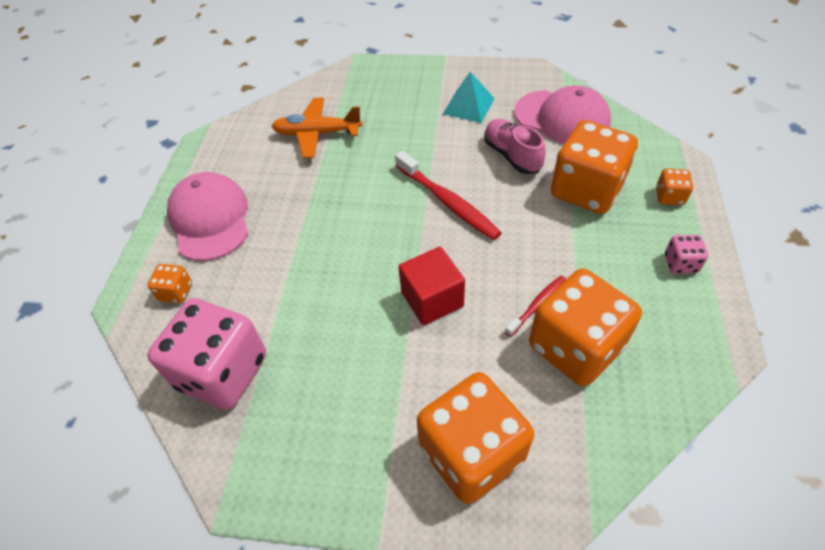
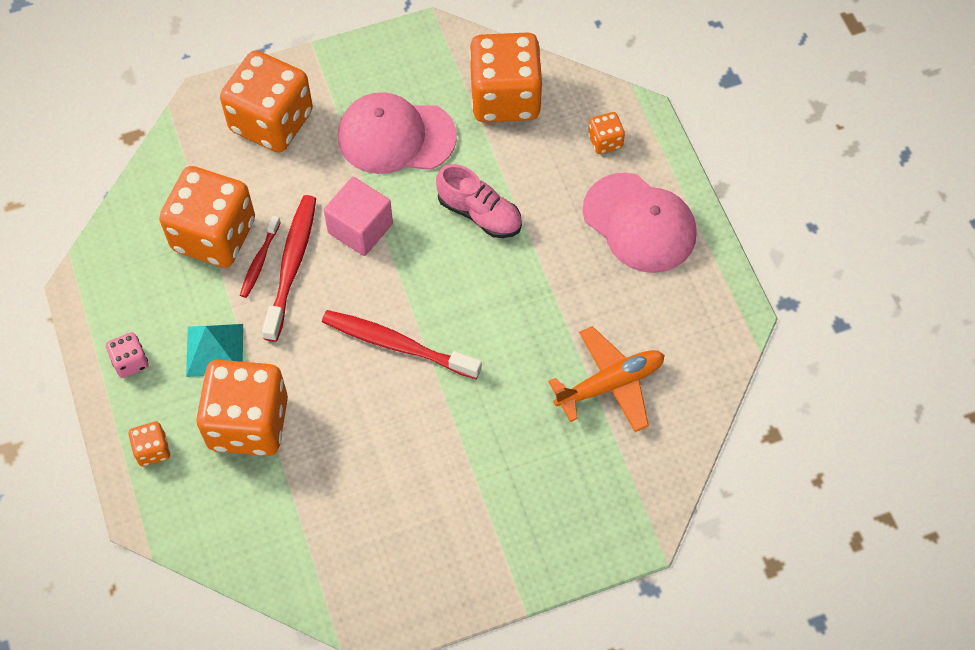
camera: 150 degrees right, 10 degrees up
(222, 372) = (505, 98): pink dice -> orange dice
(432, 299) = (360, 228): red cube -> pink cube
(468, 106) = (442, 512): turquoise pyramid -> turquoise pyramid (214, 350)
(509, 290) = (291, 265): none -> red toothbrush
(512, 155) = (352, 443): pink shoe -> pink shoe (479, 213)
(562, 118) = (311, 537): pink cap -> pink cap (396, 136)

